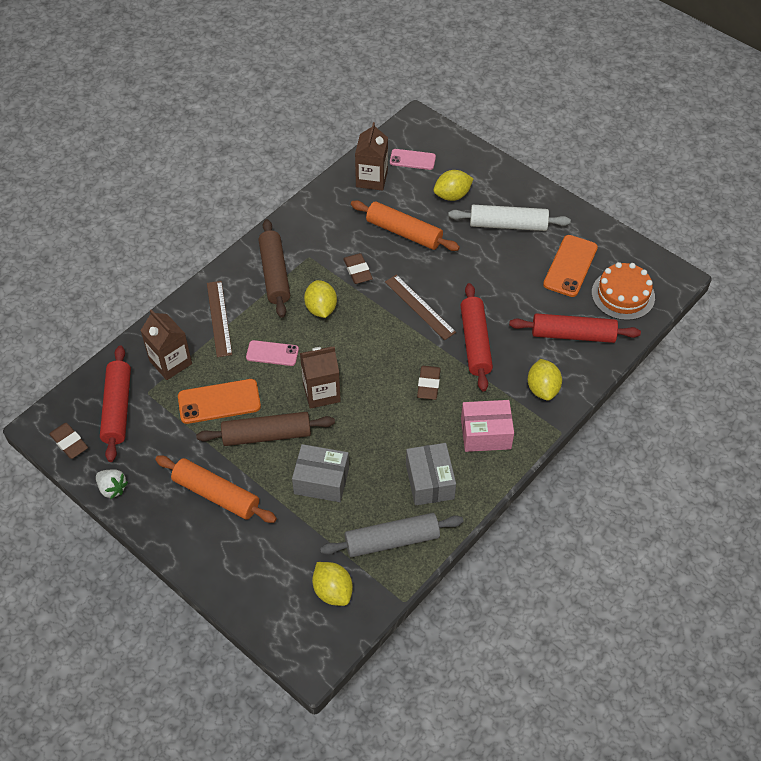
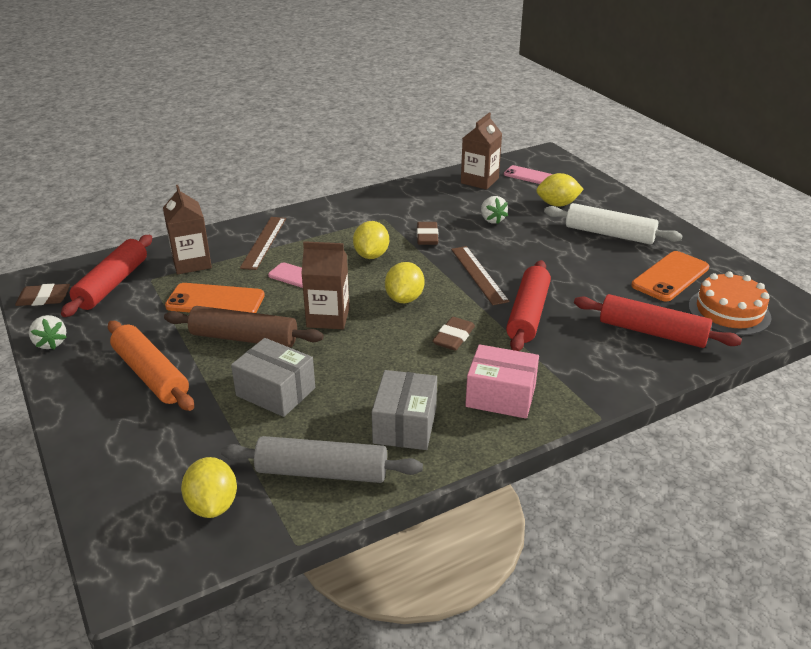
camera: 20 degrees right, 20 degrees down
(69, 442) = (44, 298): brown eraser -> brown eraser turned 75 degrees counterclockwise
(274, 274) = (341, 223): brown rolling pin -> none
(404, 232) = (492, 220): orange rolling pin -> white strawberry
(542, 389) = (593, 371): yellow lemon -> yellow lemon (404, 298)

